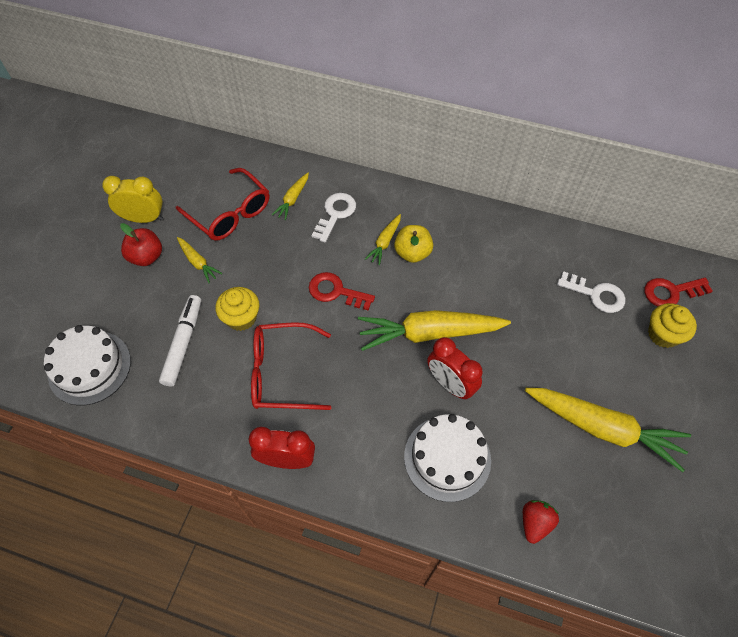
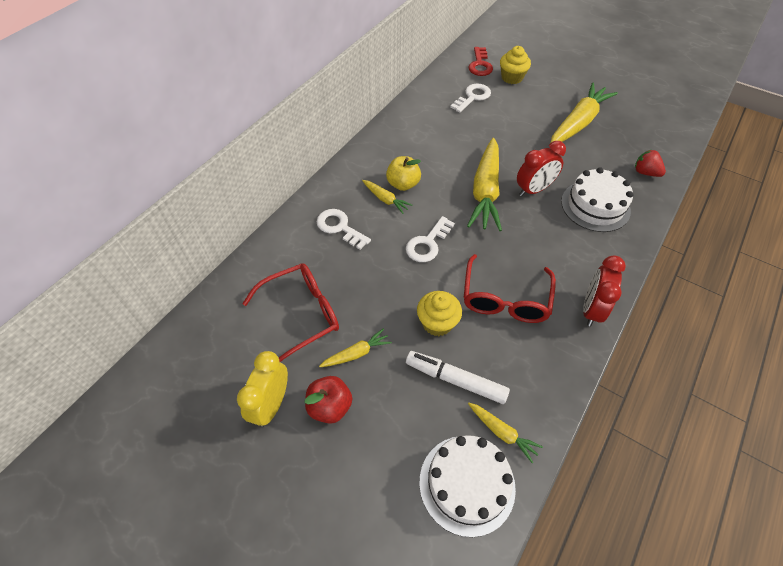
camera: 75 degrees left, 5 degrees down
(293, 199) = (307, 257): yellow carrot -> yellow carrot (502, 432)
(336, 291) = (428, 243): red key -> white key

